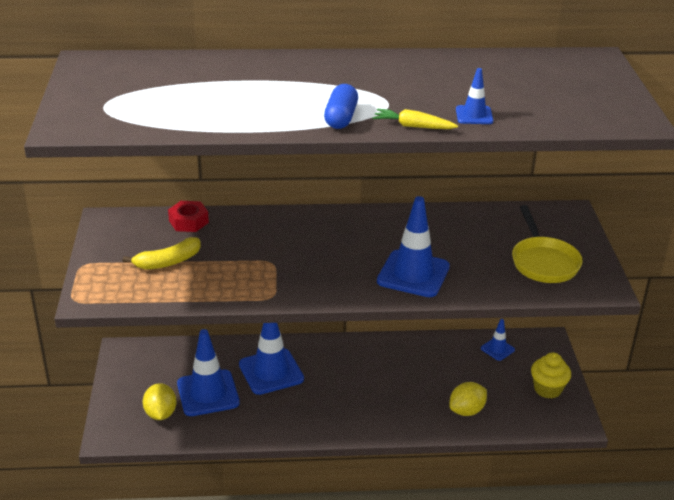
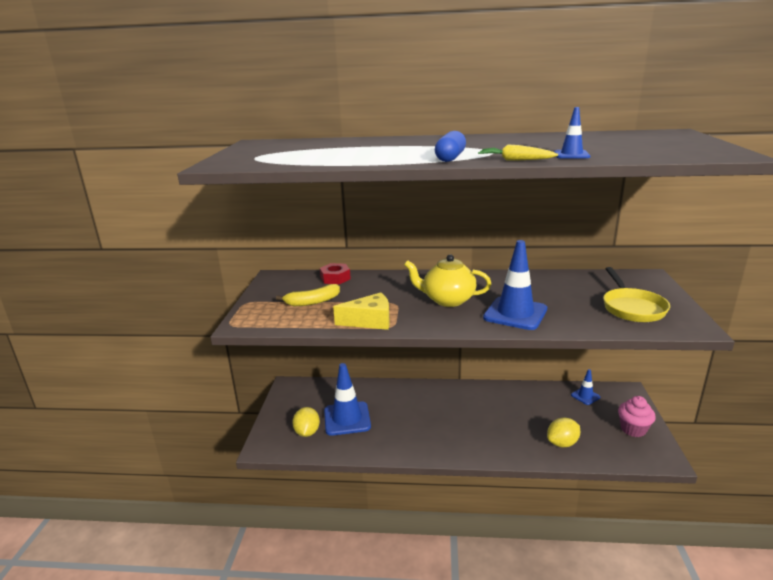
camera: 10 degrees right, 10 degrees down
(245, 290) = (370, 321): none -> yellow cheese
(271, 372) = (399, 405): blue traffic cone -> none
(334, 255) = (447, 300): none -> yellow teapot
(547, 389) = (633, 429): yellow cupcake -> pink cupcake

